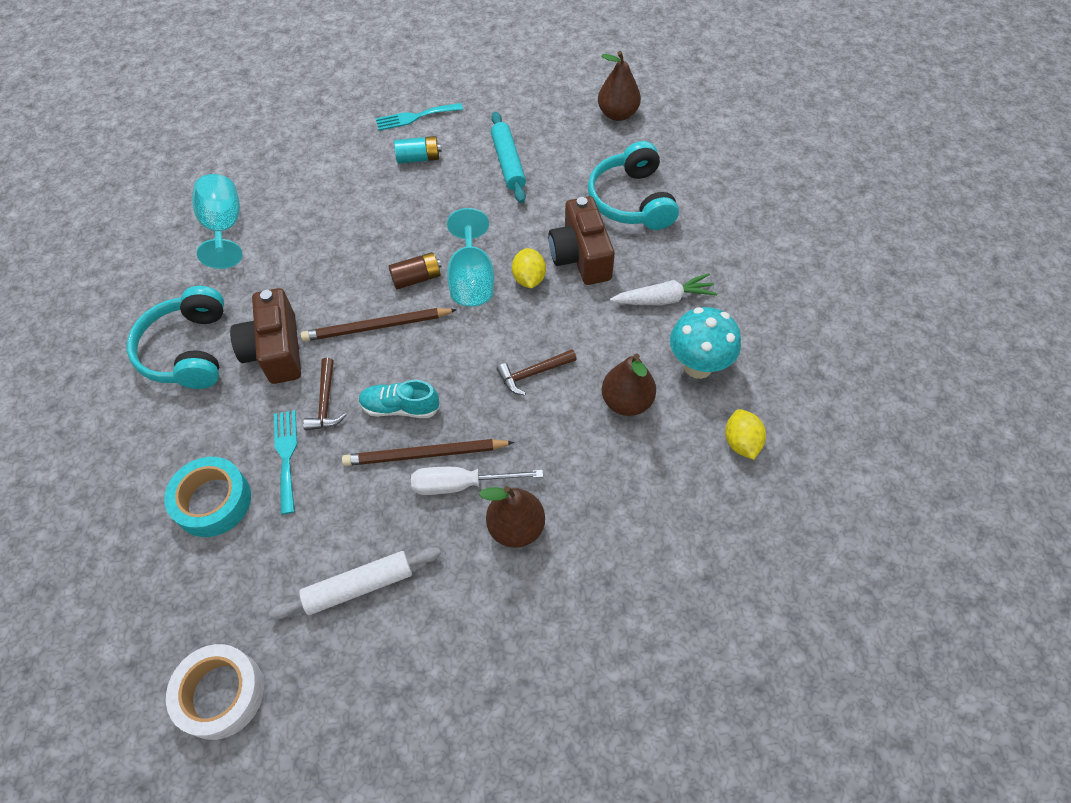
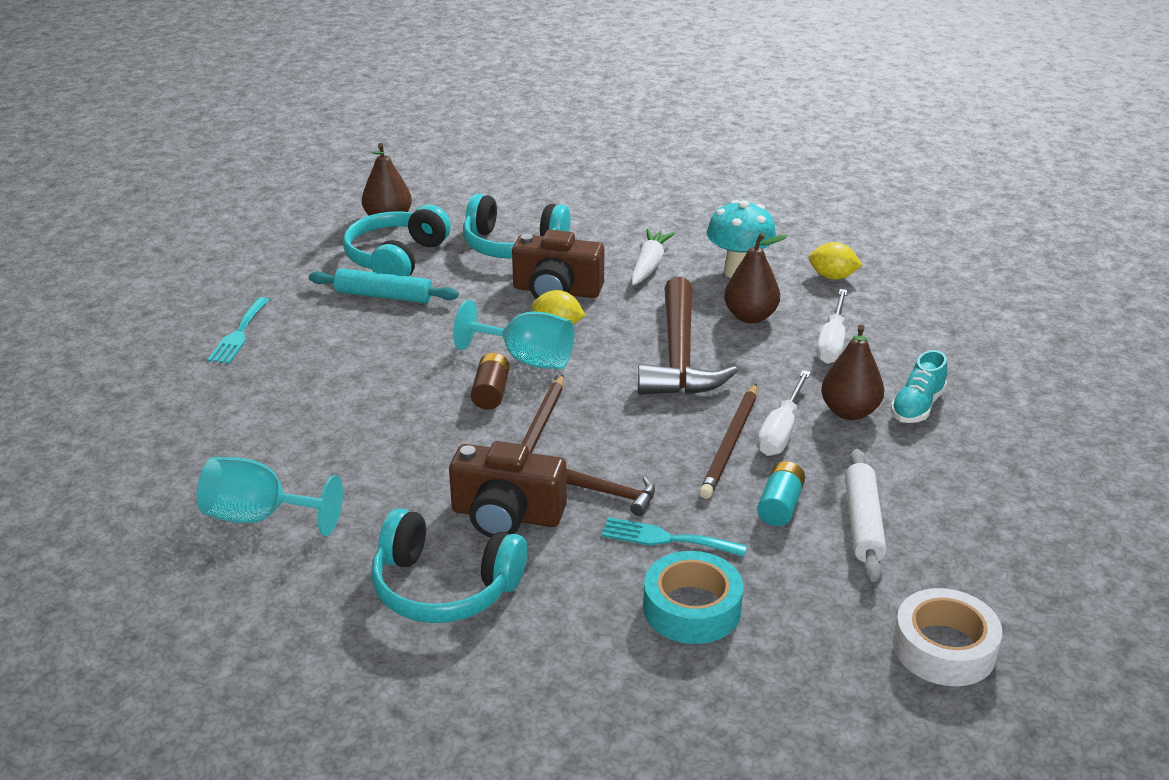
camera: 65 degrees left, 25 degrees down
(400, 407) = (659, 445): turquoise shoe -> turquoise shoe (917, 406)
(419, 158) = (309, 348): turquoise battery -> turquoise battery (780, 506)
(533, 373) = (679, 356): brown hammer -> brown hammer, size x2.17
(564, 145) = (396, 258): none -> turquoise headphones
(622, 479) = (832, 342): none -> white screwdriver

